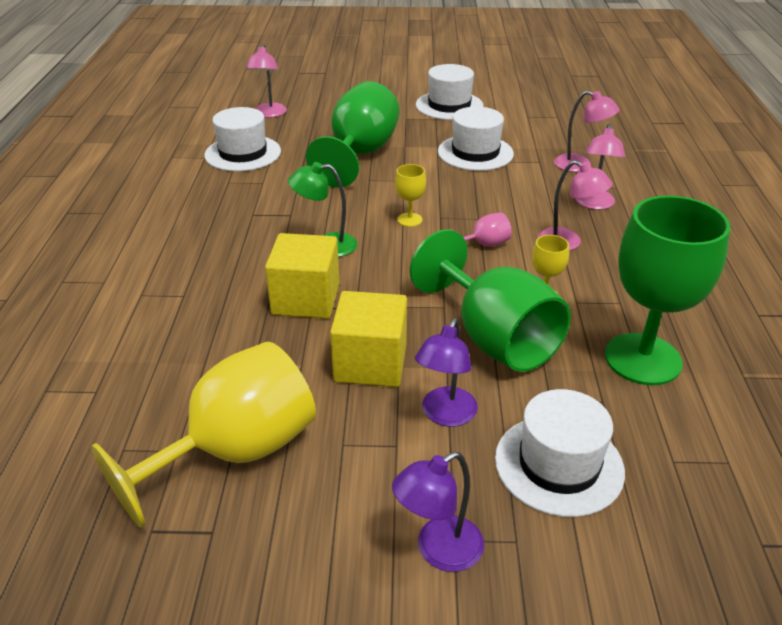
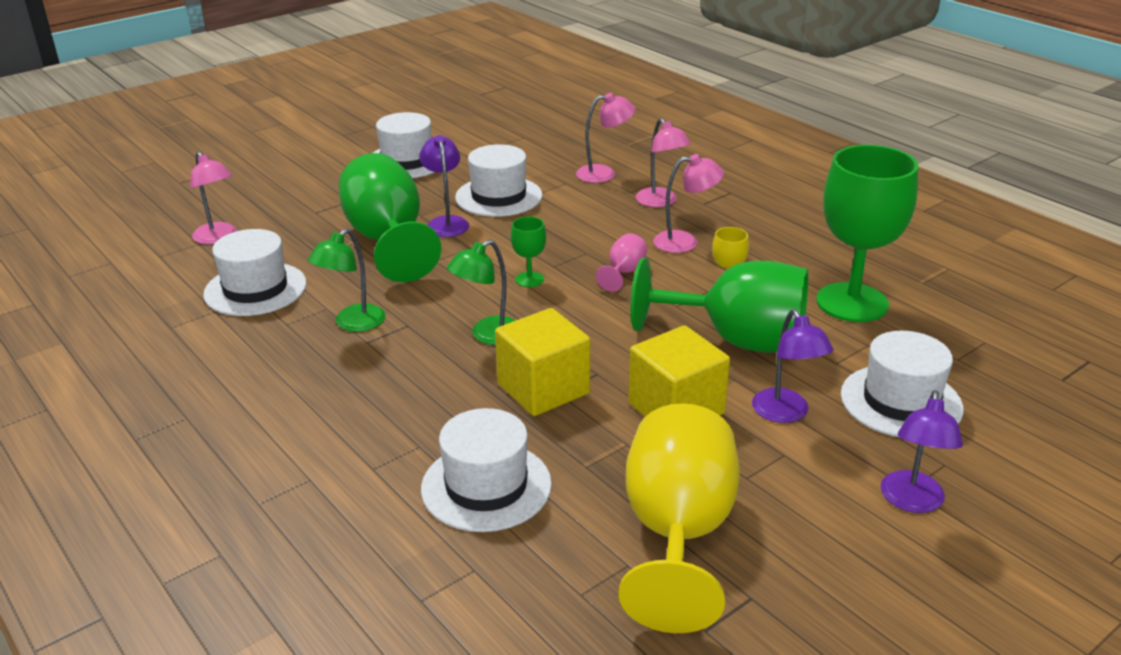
camera: 40 degrees left, 5 degrees down
(178, 343) = (486, 486): none -> white hat
(261, 199) = (353, 324): none -> green lamp
(409, 220) = (529, 279): yellow goblet -> green goblet
(413, 157) = (446, 222): none -> purple lamp

